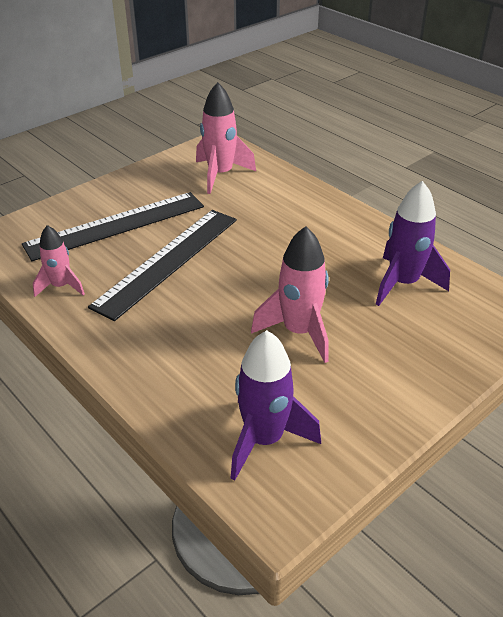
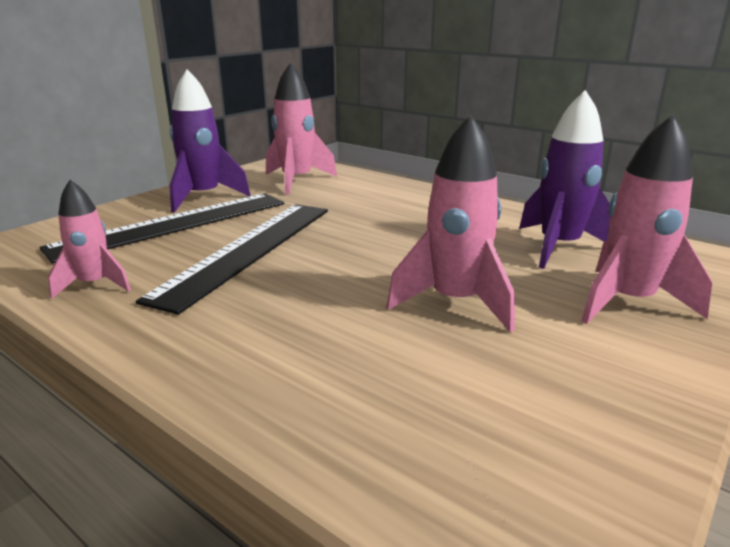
camera: 10 degrees left, 15 degrees down
(264, 439) = (470, 445): purple rocket -> purple rocket (203, 197)
(421, 346) = (628, 302): none -> pink rocket

